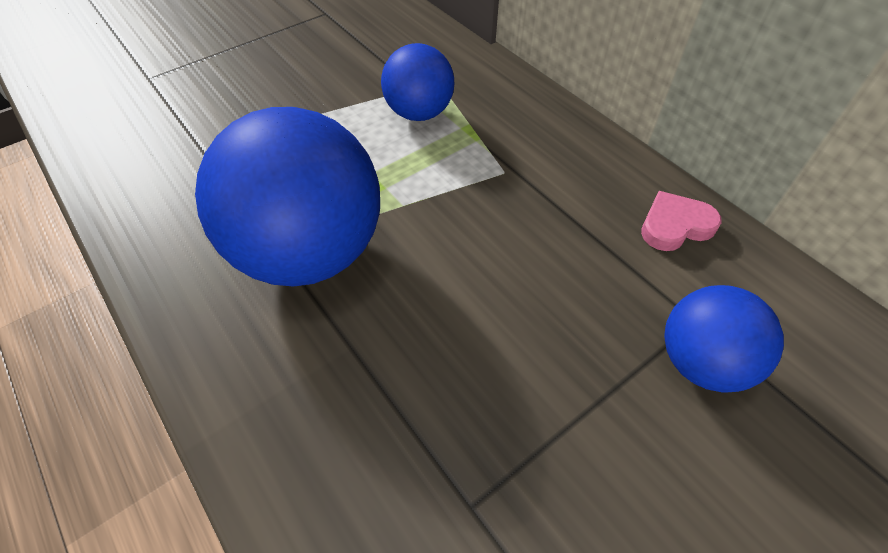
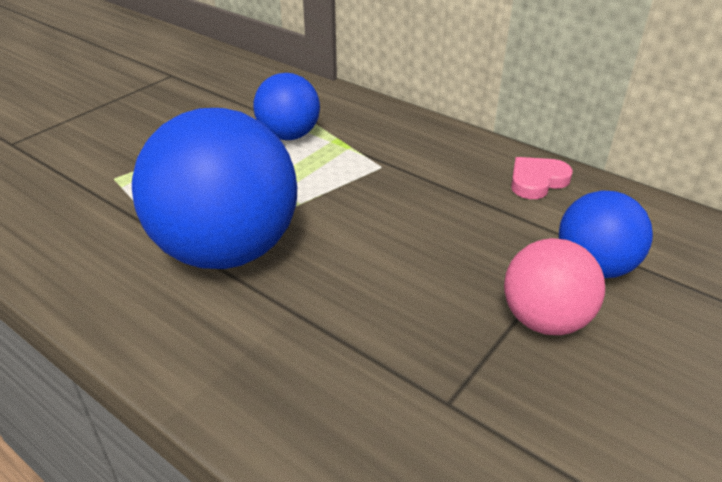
camera: 15 degrees left, 15 degrees down
(616, 423) = (544, 320): none -> pink ball

